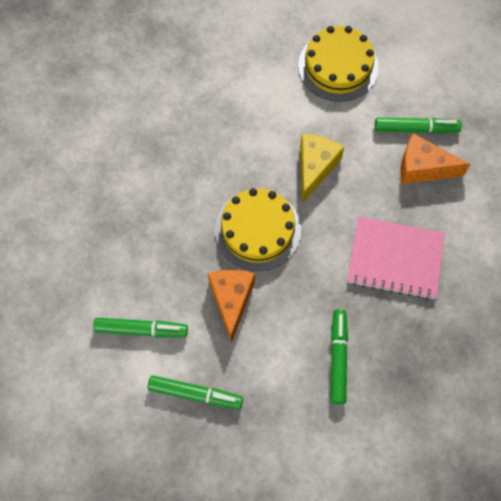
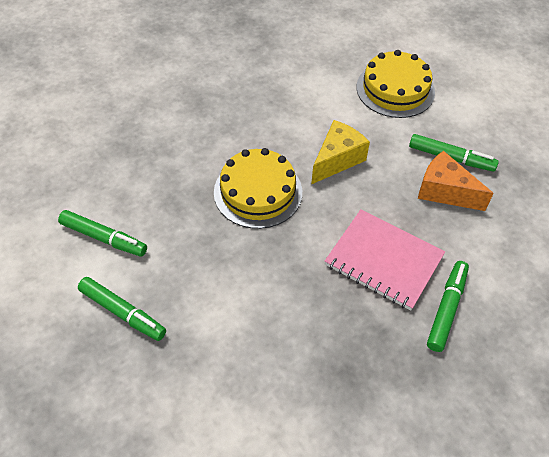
camera: 20 degrees right, 15 degrees down
(231, 300) = (202, 242): orange cheese -> none
(338, 358) = (283, 332): green marker -> green marker (446, 309)

